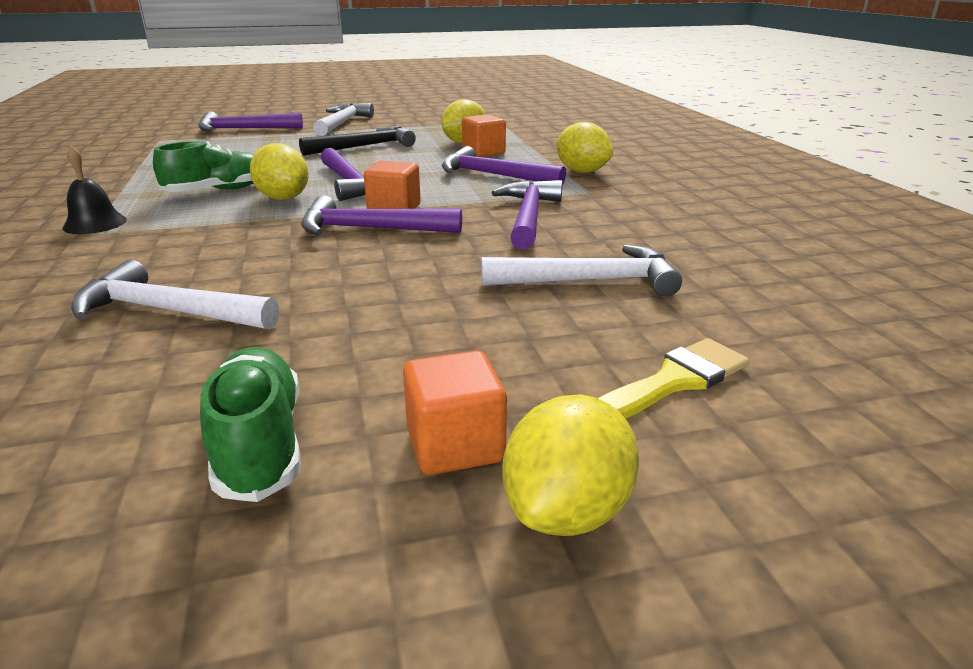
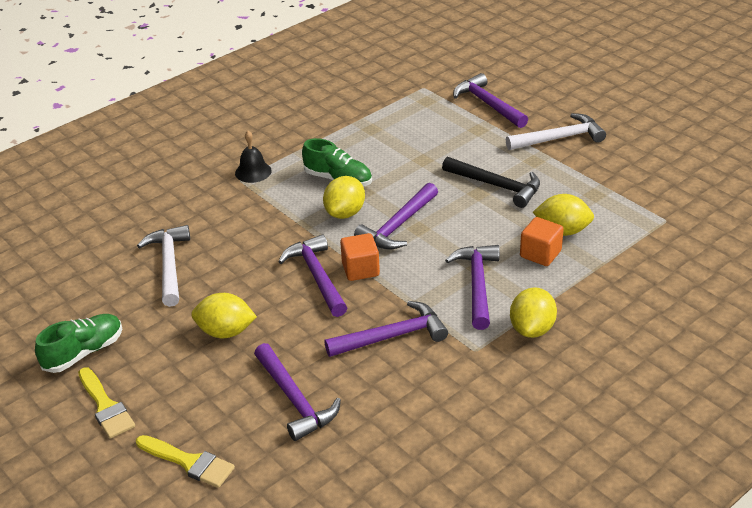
camera: 65 degrees right, 10 degrees up
(455, 445) = (106, 406): orange cube -> yellow brush
(567, 510) = (79, 452): yellow lemon -> yellow lemon (225, 332)
(589, 281) = (294, 399): white hammer -> purple hammer

